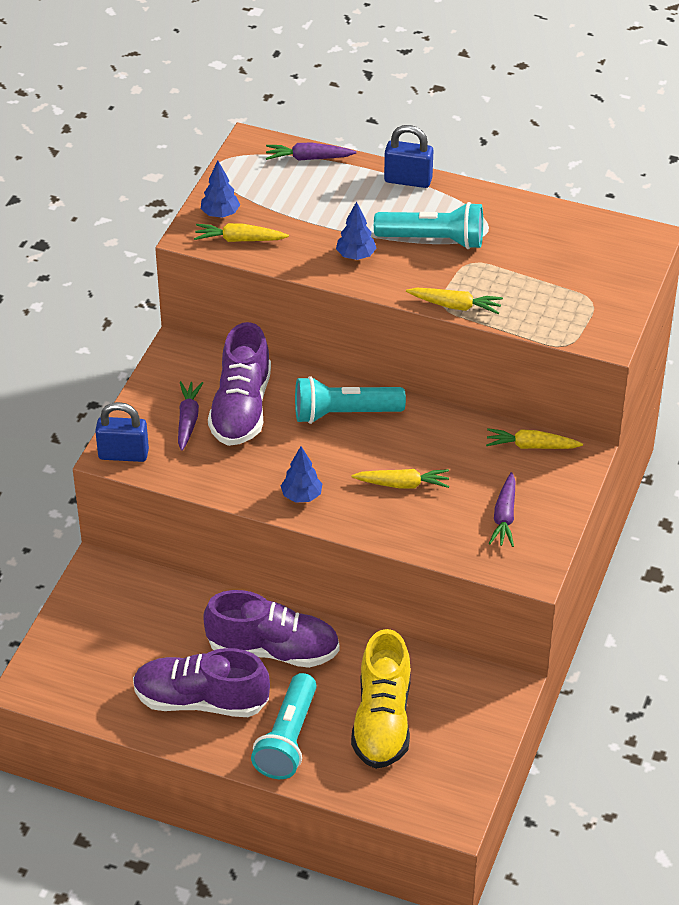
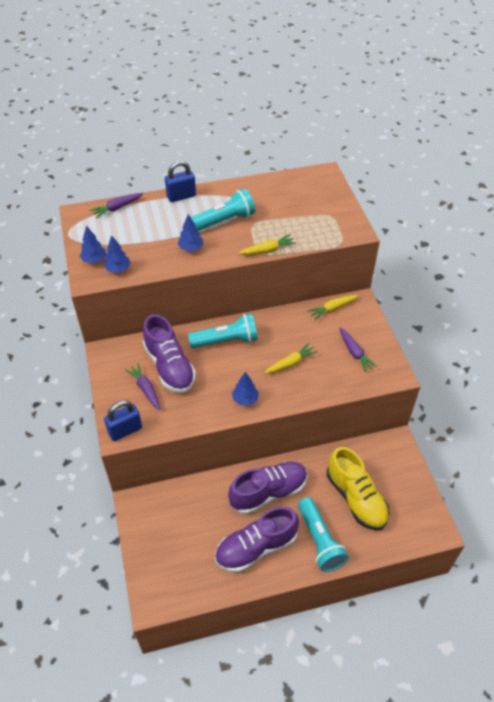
camera: 35 degrees left, 5 degrees up
(239, 240) = (118, 269): yellow carrot -> blue tree
(344, 413) = (226, 340): turquoise flashlight -> turquoise flashlight turned 150 degrees counterclockwise

